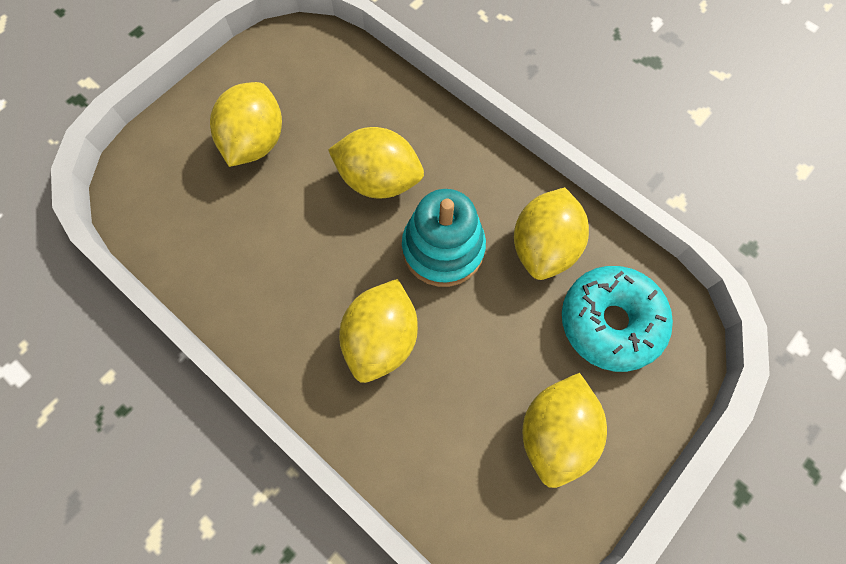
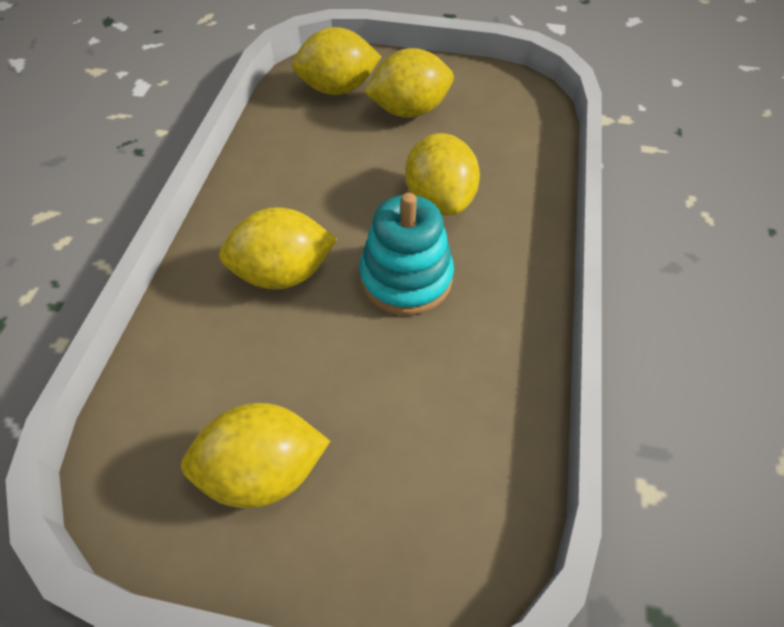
camera: 60 degrees right, 15 degrees down
(543, 247) = (472, 363): yellow lemon -> yellow lemon (338, 89)
(610, 322) = (428, 472): turquoise donut -> none

